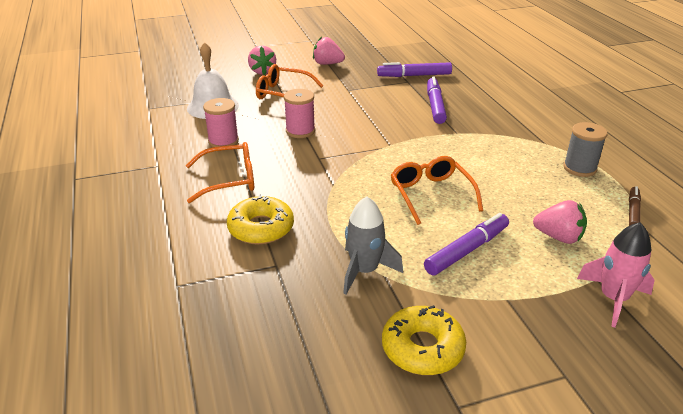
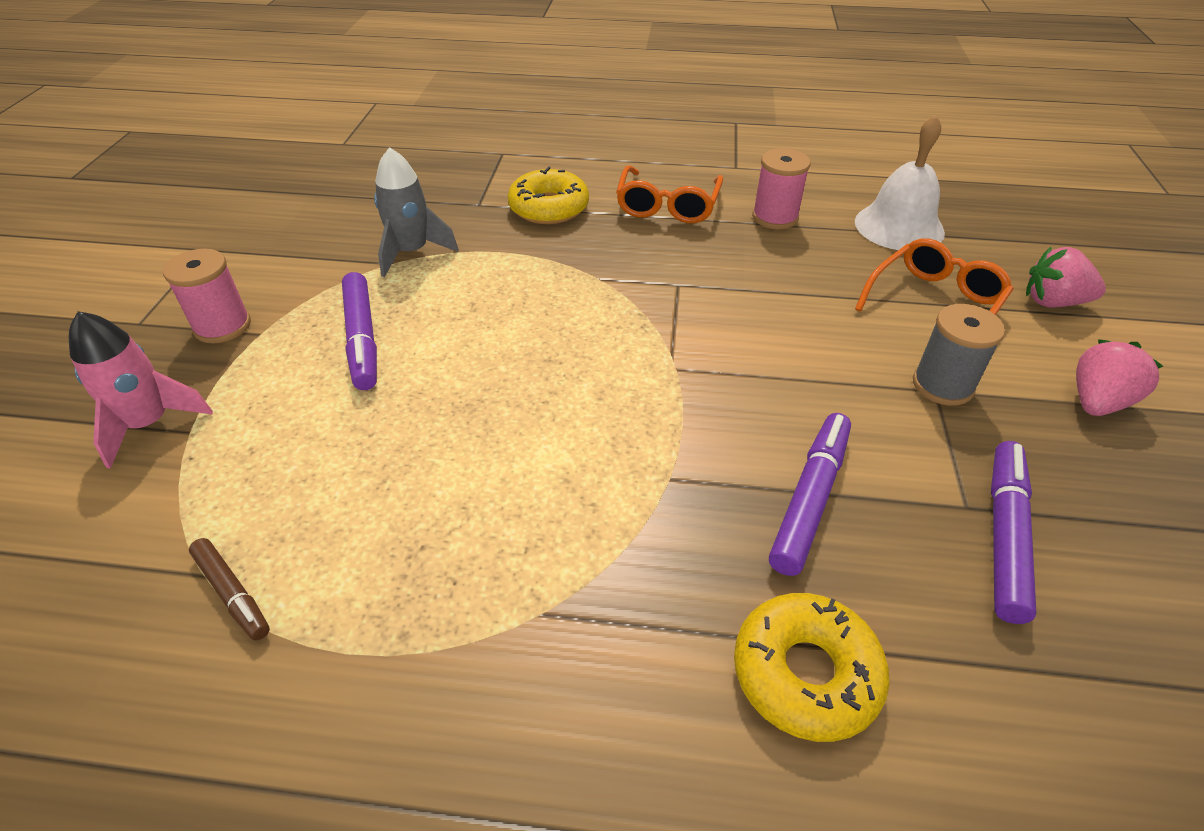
camera: 115 degrees right, 10 degrees up
(300, 131) = (774, 287): pink spool -> pink spool (222, 326)
(422, 348) = (278, 252): yellow donut -> yellow donut (805, 673)
(431, 194) = (501, 357): orange glasses -> none
(435, 106) = (810, 498): purple marker -> purple marker turned 90 degrees counterclockwise
(558, 237) = (290, 442): pink strawberry -> none
(579, 168) = (410, 609): grey spool -> grey spool (942, 385)

